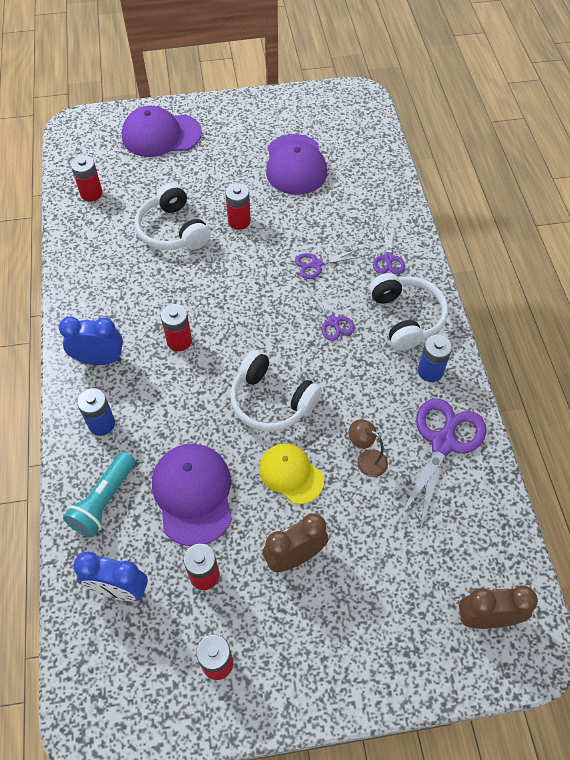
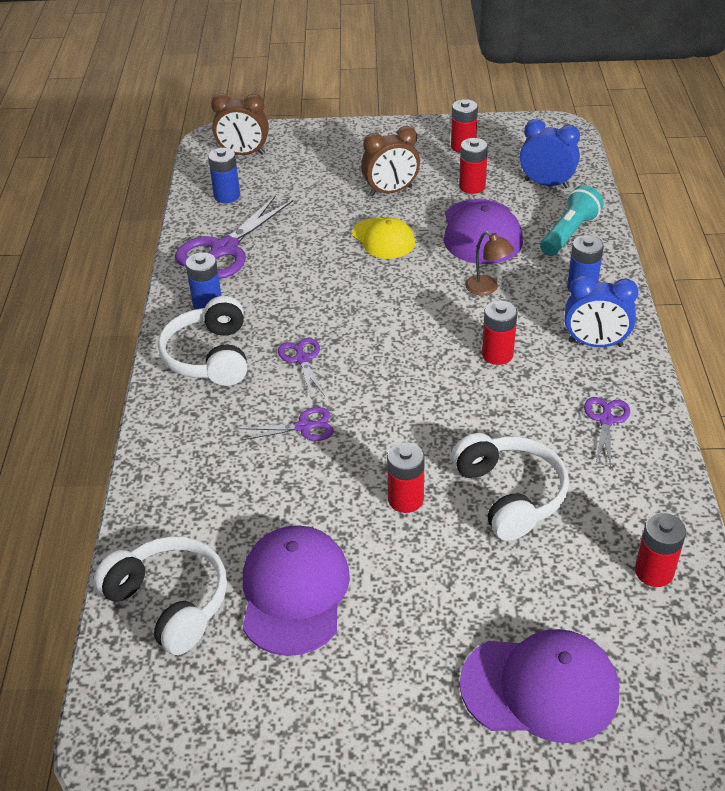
camera: 170 degrees left, 15 degrees down
(271, 401) = (393, 292): white headphones -> white headphones (170, 602)
(366, 459) = (306, 243): brown lamp -> brown lamp (487, 288)
(388, 259) = (201, 426): purple scissors -> purple scissors (606, 420)
(473, 529) = (227, 196): none -> blue battery

